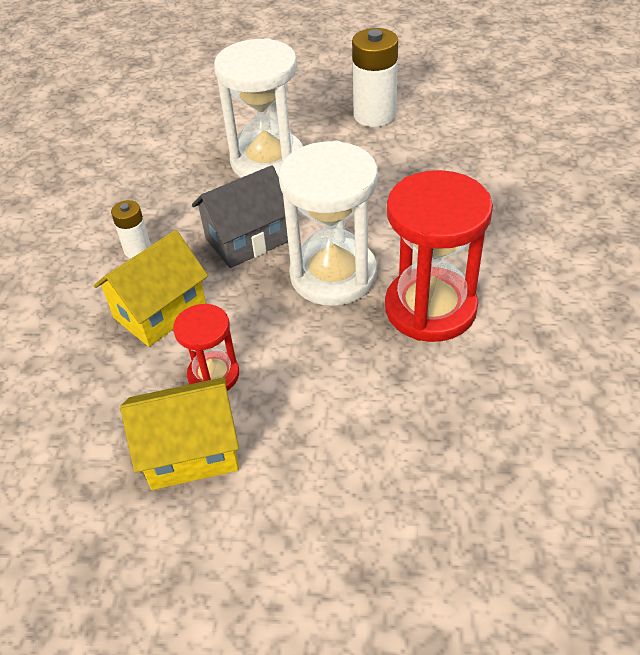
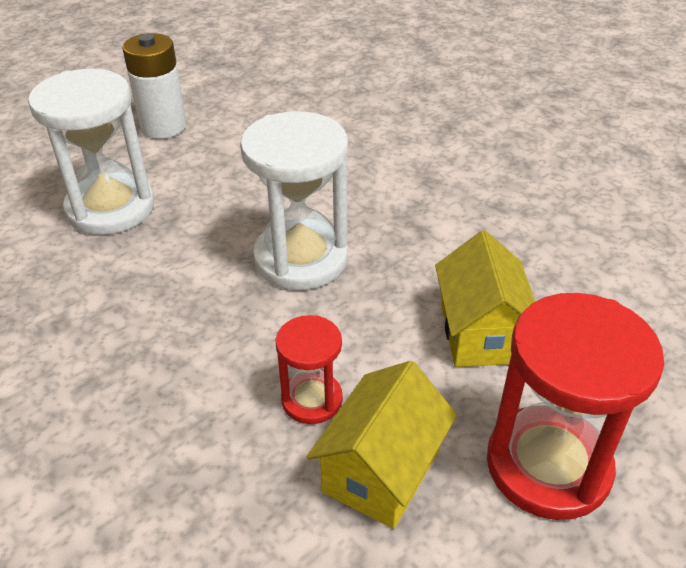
camera: 50 degrees left, 5 degrees down
(137, 249) = (78, 355): white battery -> none
(160, 311) = (184, 389): yellow house -> yellow house (481, 333)
(247, 240) = (184, 279): grey house -> none
(430, 308) = (405, 235): red hourglass -> red hourglass (548, 465)

